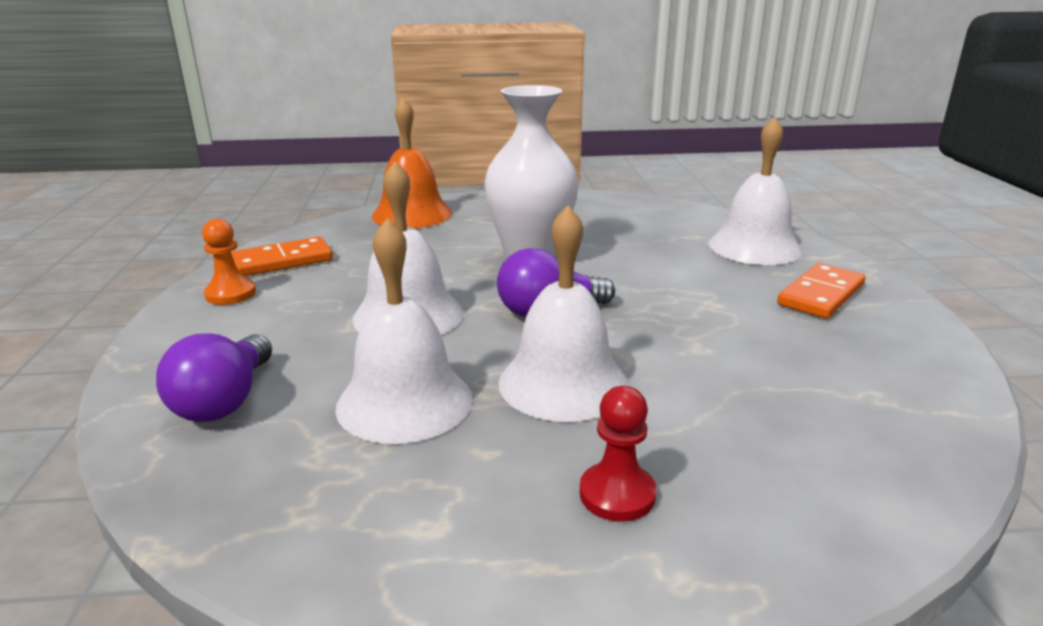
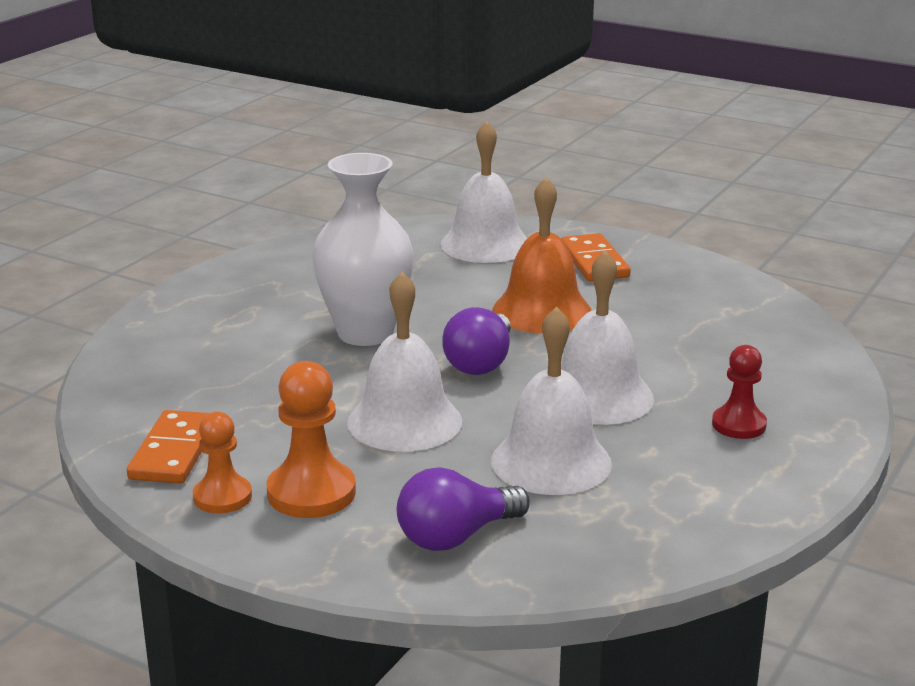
camera: 55 degrees left, 0 degrees up
(225, 401) = (456, 536): purple light bulb -> purple light bulb turned 105 degrees clockwise
(259, 319) = (311, 493): none -> orange pawn
(412, 214) = (151, 352): orange bell -> orange bell (542, 311)

